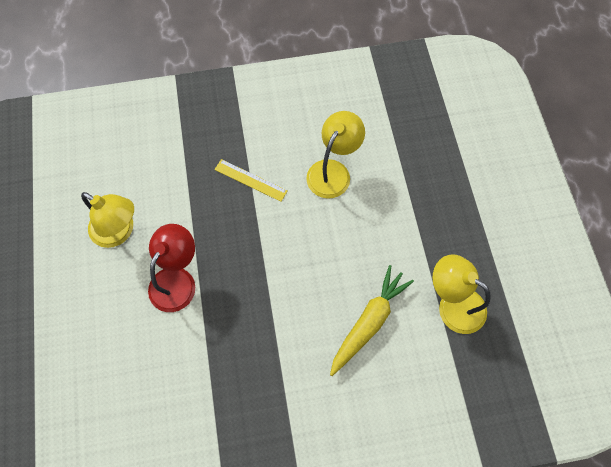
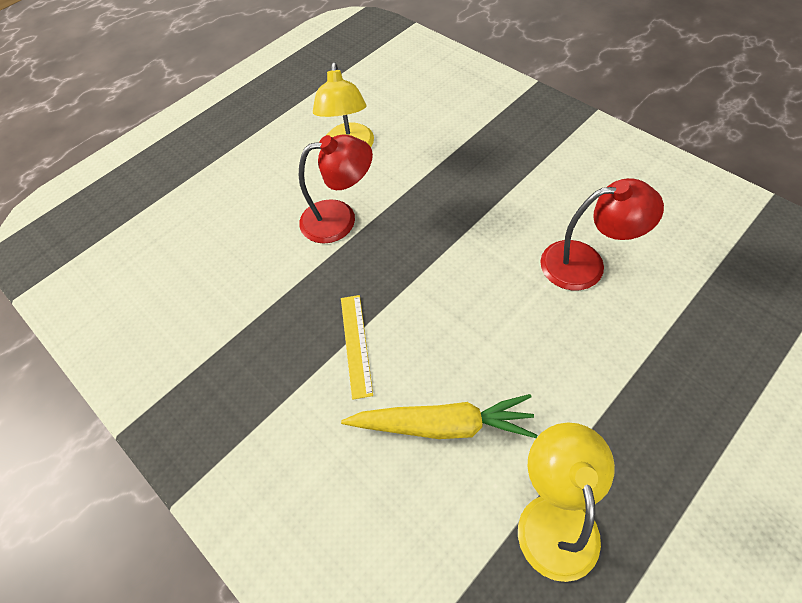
camera: 60 degrees right, 10 degrees down
(250, 180) = (496, 202): yellow ruler -> yellow ruler (356, 344)
(333, 171) = (585, 263): yellow lamp -> red lamp

